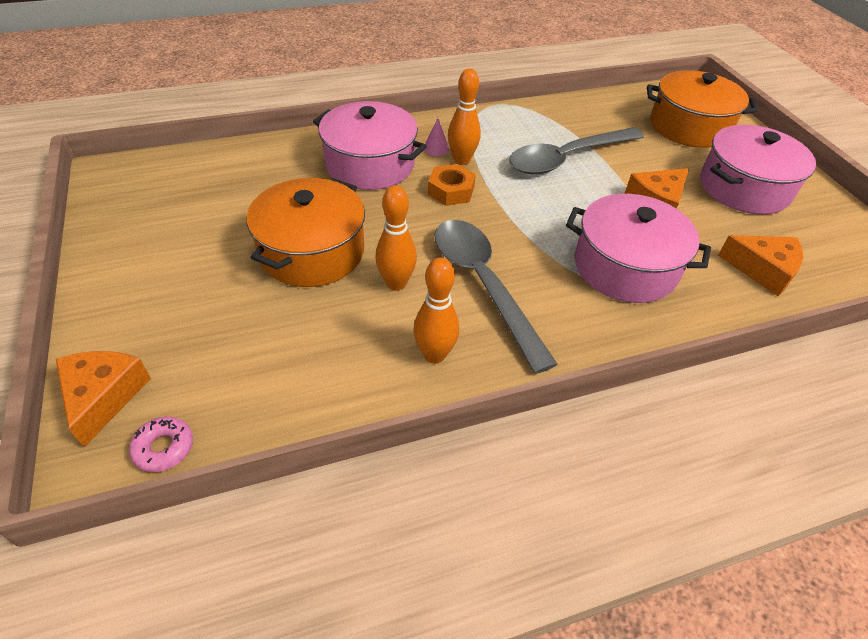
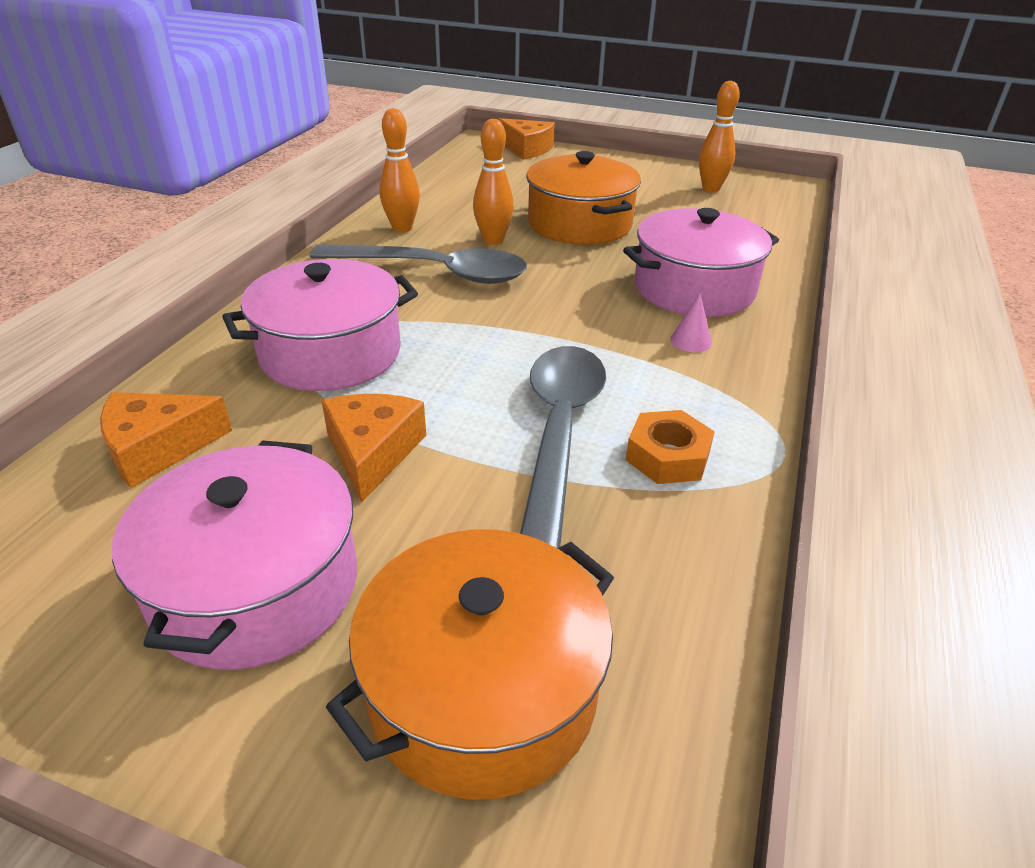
camera: 130 degrees right, 10 degrees down
(164, 448) = (467, 153): pink donut -> none
(451, 191) = (589, 314): orange nut -> orange nut (667, 456)
(461, 160) = (644, 346): orange bowling pin -> orange bowling pin (711, 189)

